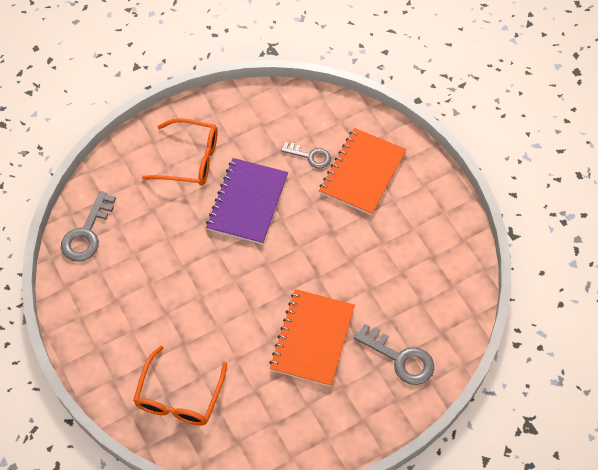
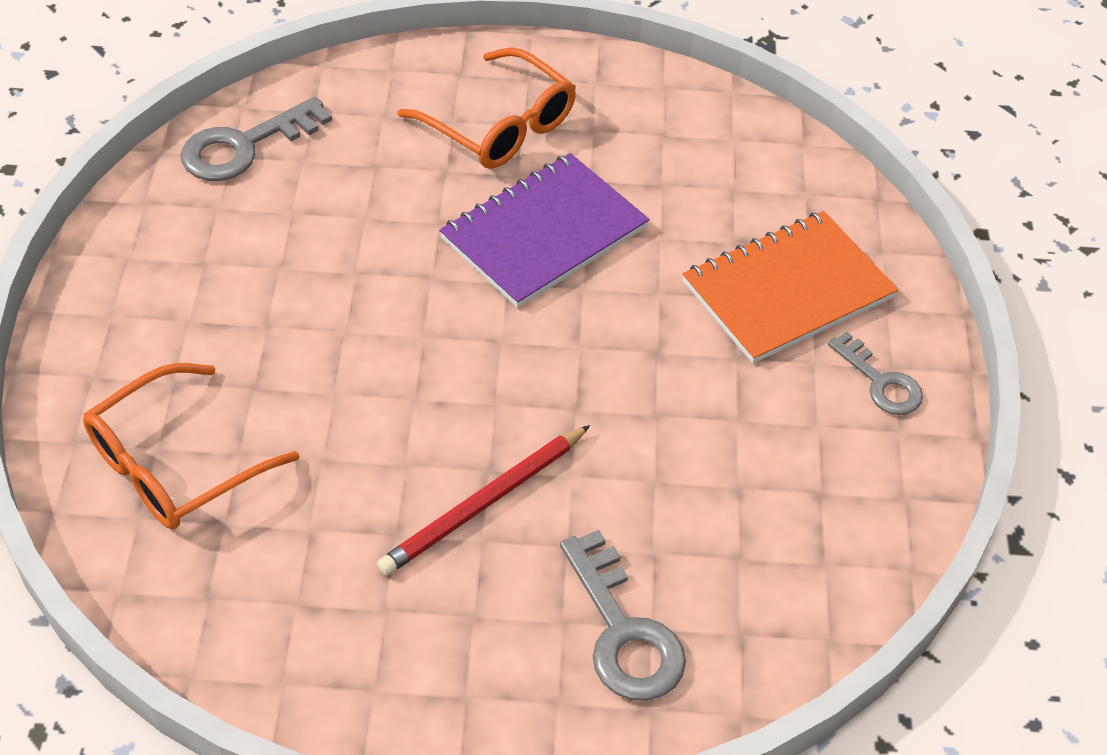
camera: 30 degrees right, 10 degrees down
(310, 156) = (711, 219): grey key -> grey key (880, 382)
(312, 338) = (484, 504): orange notebook -> red pencil

